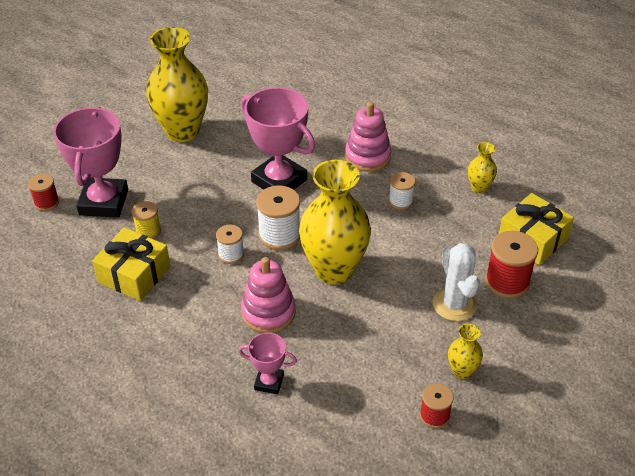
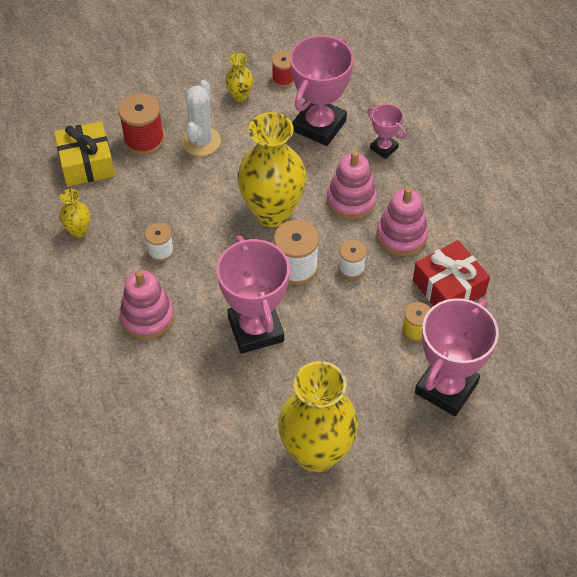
camera: 150 degrees left, 10 degrees up
(46, 202) = (506, 417): red spool -> none
(134, 274) = (448, 287): yellow gift -> red gift
(200, 300) = (401, 236): none -> pink stacking toy
(353, 376) = (319, 126): none -> pink trophy

